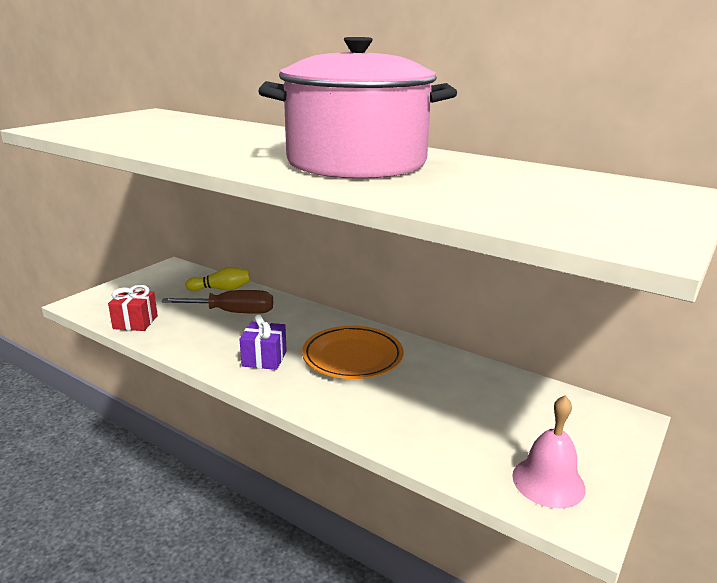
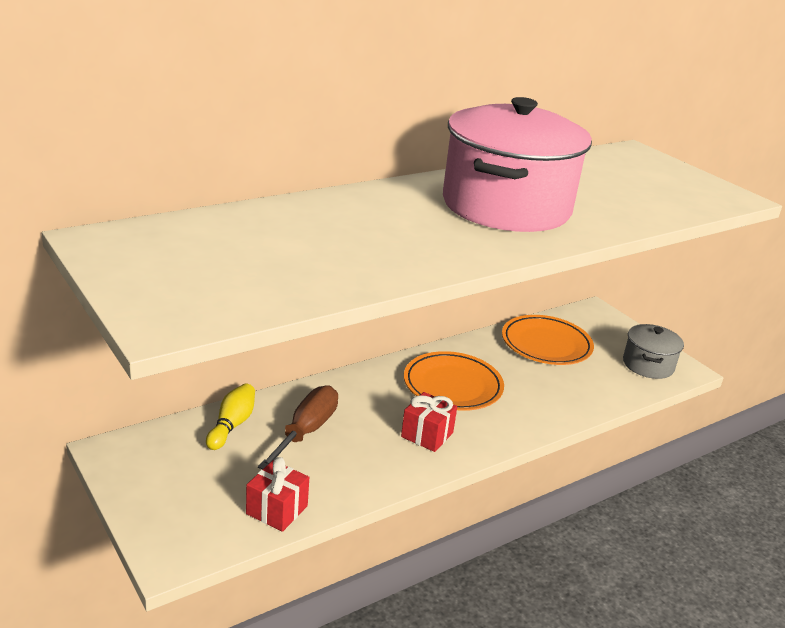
camera: 70 degrees left, 5 degrees up
(264, 358) = (427, 435): purple gift -> red gift
(494, 396) = (546, 344): none -> orange plate
(548, 482) = (648, 365): pink bell -> grey pot

